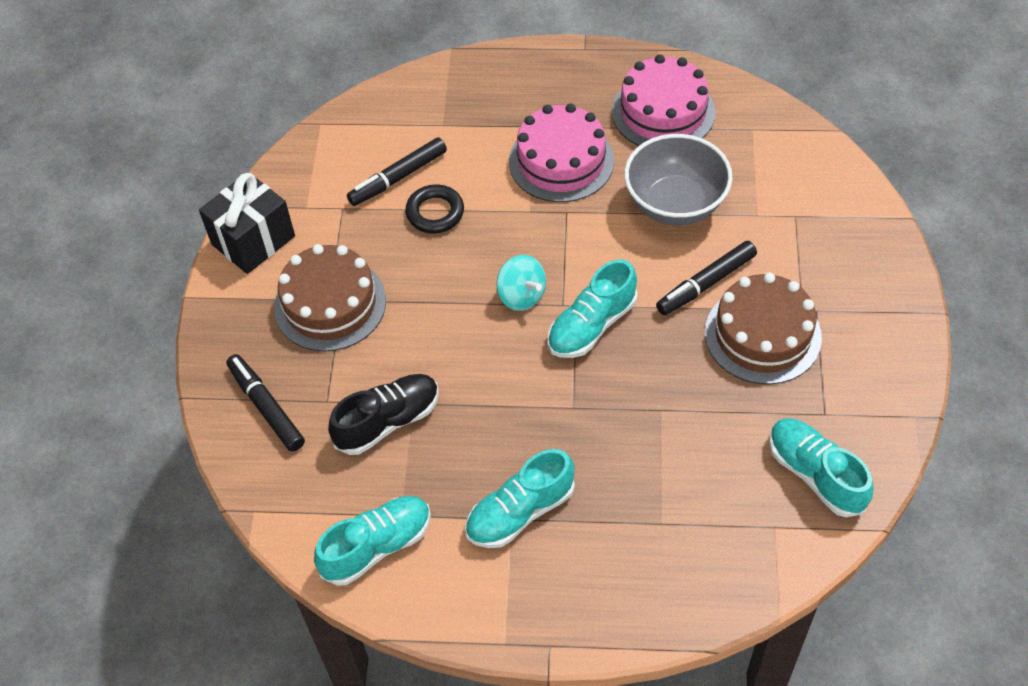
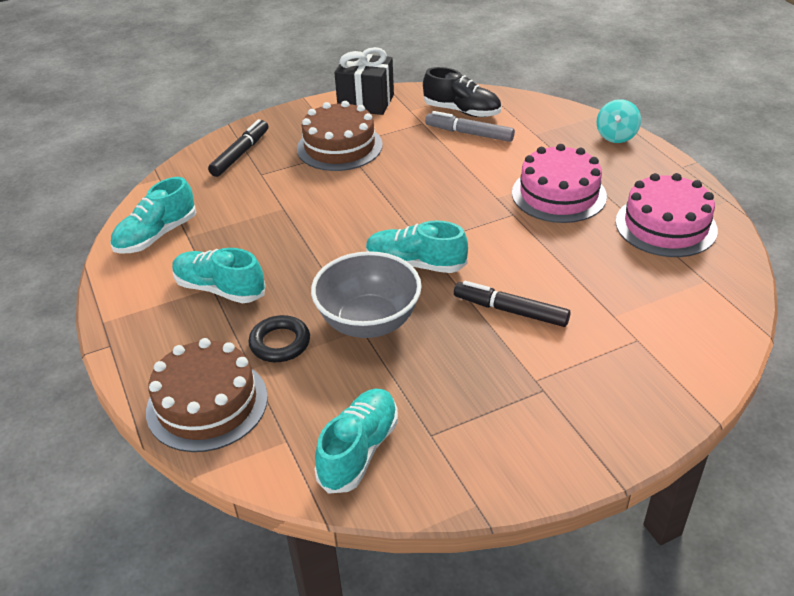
camera: 60 degrees right, 15 degrees down
(377, 547) = (156, 235): turquoise shoe -> turquoise shoe turned 105 degrees clockwise
(387, 422) = (260, 203): black shoe -> black shoe (462, 111)
(398, 177) = (469, 133): black marker -> grey marker
(435, 212) = (454, 158): black ring -> black ring (280, 343)
(521, 295) = (414, 221): turquoise spinning top -> turquoise spinning top (616, 136)
(675, 204) = (576, 265): grey bowl -> grey bowl (368, 322)
(762, 335) = (485, 363): brown cake -> brown cake (207, 404)

